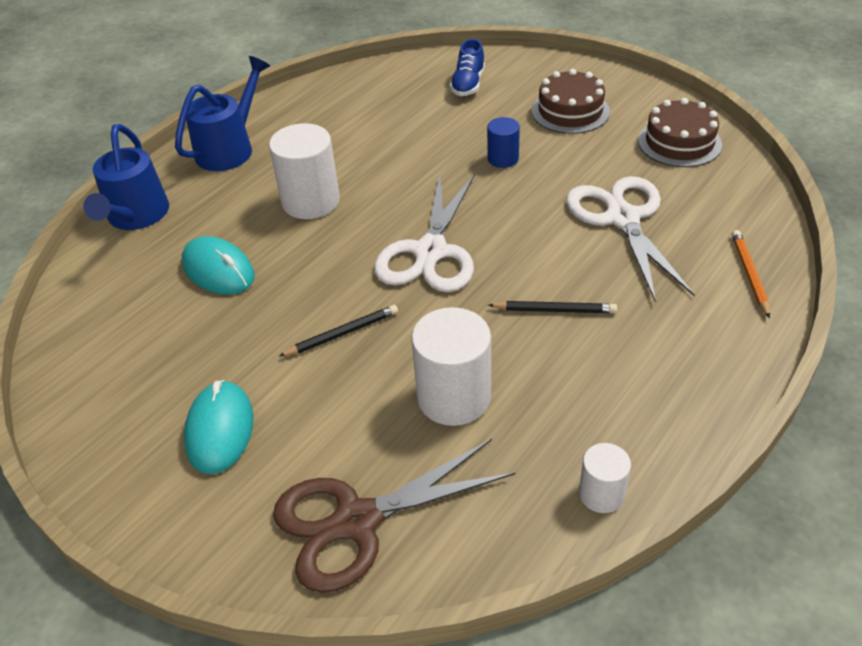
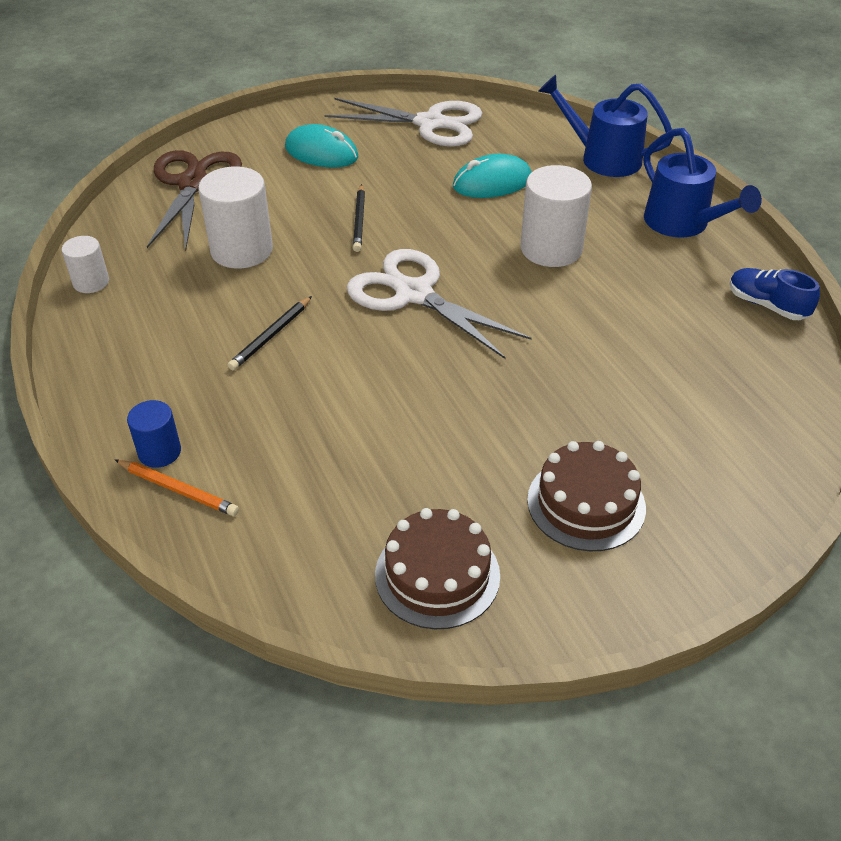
camera: 115 degrees right, 0 degrees up
(468, 84) = (716, 435): blue shoe -> blue shoe (767, 305)
(503, 159) = (525, 398): blue cylinder -> blue cylinder (159, 452)
(622, 218) = (344, 441): white scissors -> white scissors (430, 123)

